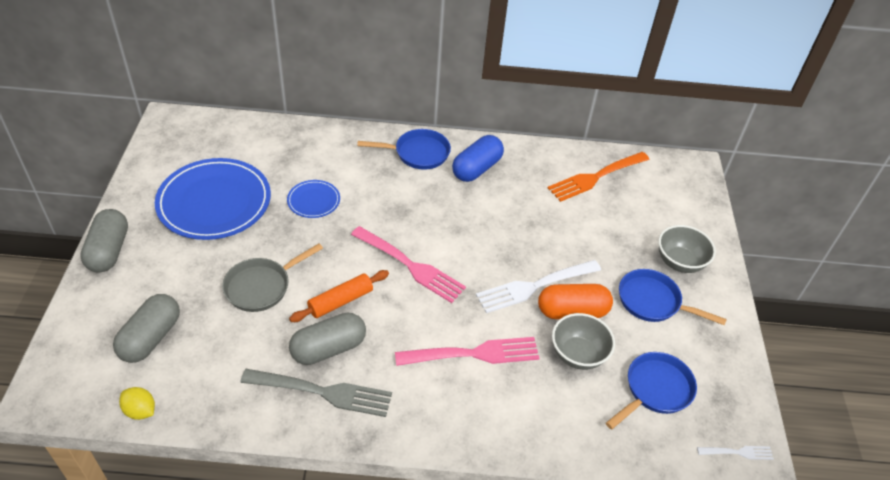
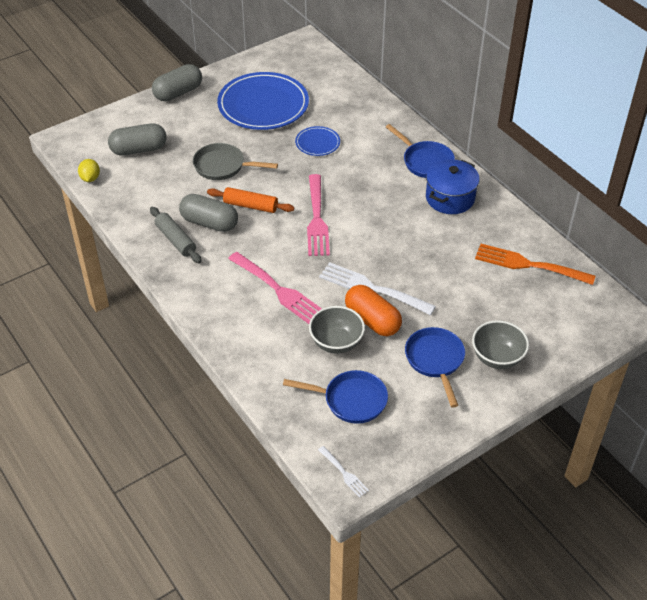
camera: 55 degrees right, 0 degrees up
(322, 392) = (175, 240): grey fork -> grey rolling pin
(477, 169) = (450, 198): blue capsule -> blue pot

